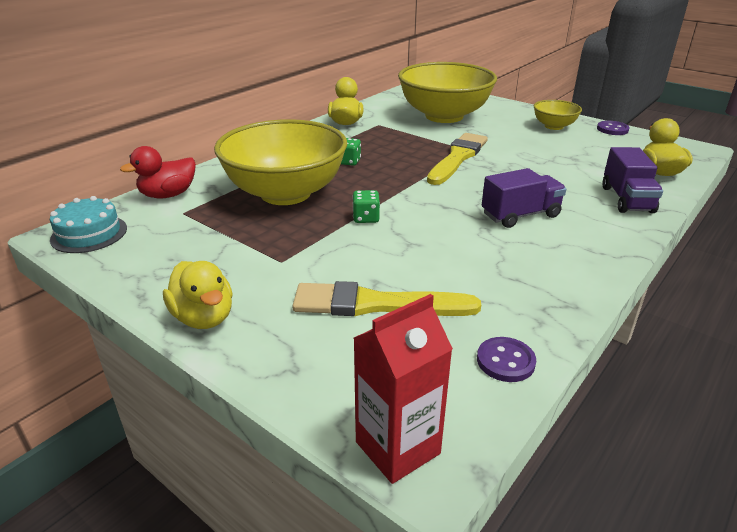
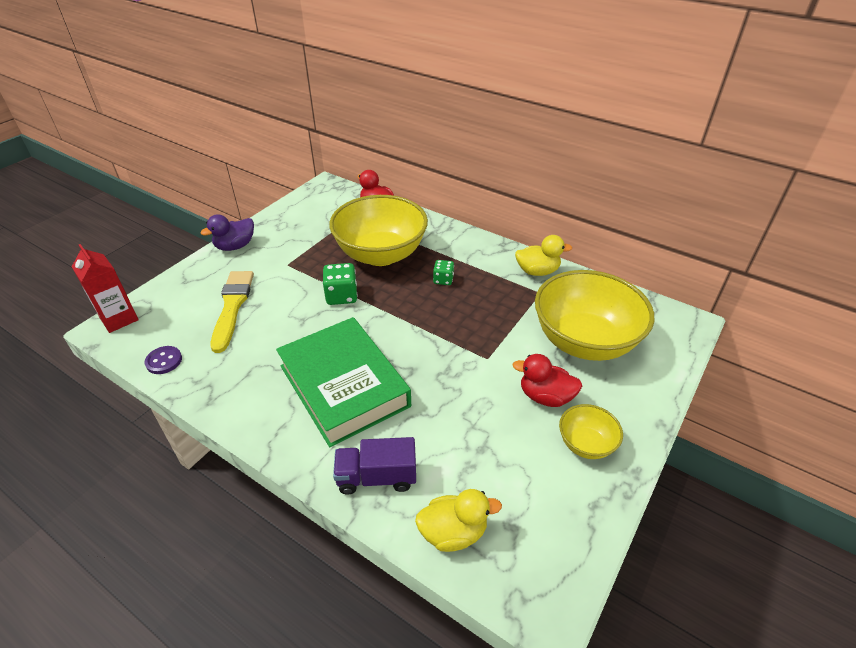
camera: 85 degrees right, 10 degrees up
(89, 234) = (326, 192): turquoise cake -> none
(204, 317) = (235, 246): yellow duck -> purple duck
(366, 218) = (341, 296): green dice -> green dice, size x1.59
(458, 158) = (464, 349): yellow brush -> none
(510, 133) = (545, 396): none -> red duck
(520, 215) = (344, 386): purple truck -> green book
(612, 129) = (597, 513): purple button -> none

